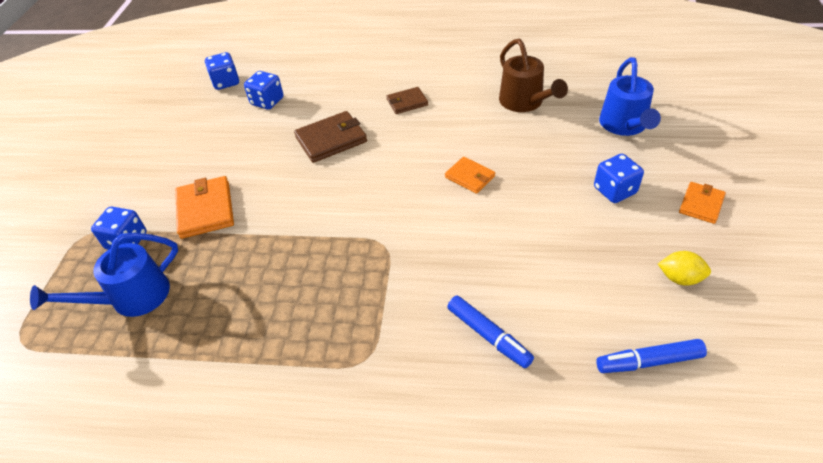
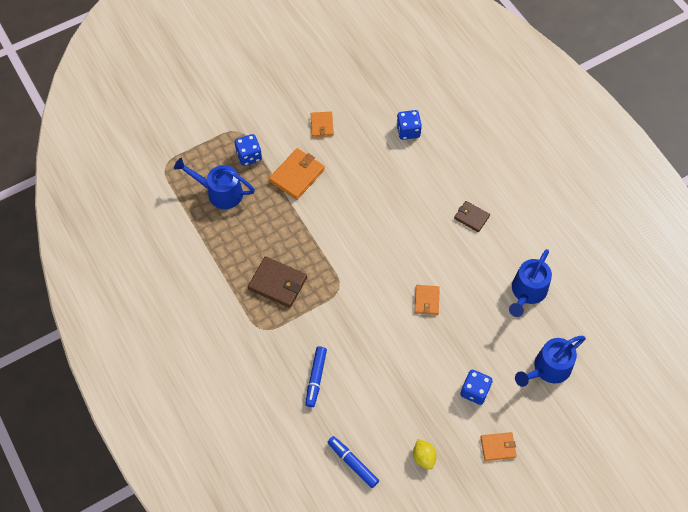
camera: 50 degrees right, 15 degrees up
(178, 159) = (322, 125): none -> orange wallet
(226, 82) = (407, 89): blue dice -> none
(331, 139) = (401, 197): brown wallet -> brown wallet (278, 283)
(525, 103) = (527, 292): brown watering can -> blue watering can

